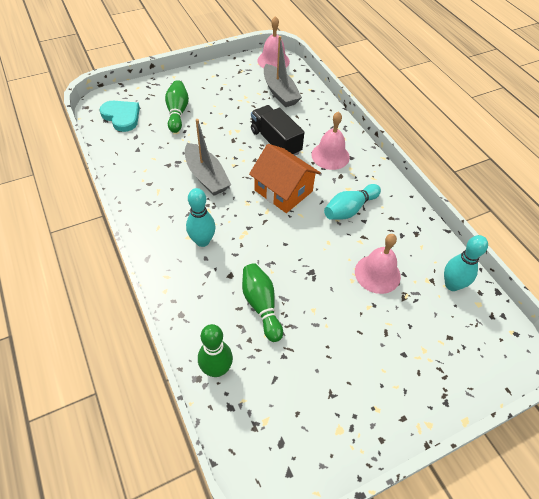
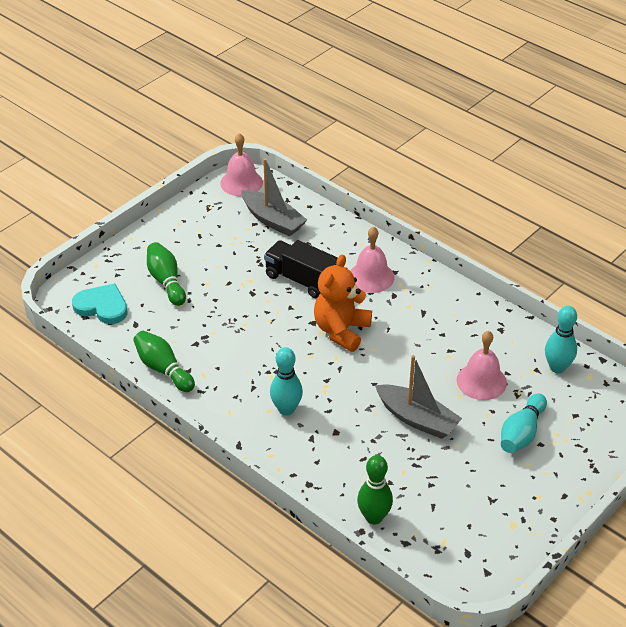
camera: 20 degrees left, 10 degrees down
(206, 176) = (247, 342): grey boat -> grey boat (417, 419)
(261, 305) = (384, 449): green bowling pin -> green bowling pin (163, 369)
(283, 191) = (341, 330): orange house -> orange teddy bear
(349, 209) = (422, 327): turquoise bowling pin -> turquoise bowling pin (521, 433)

